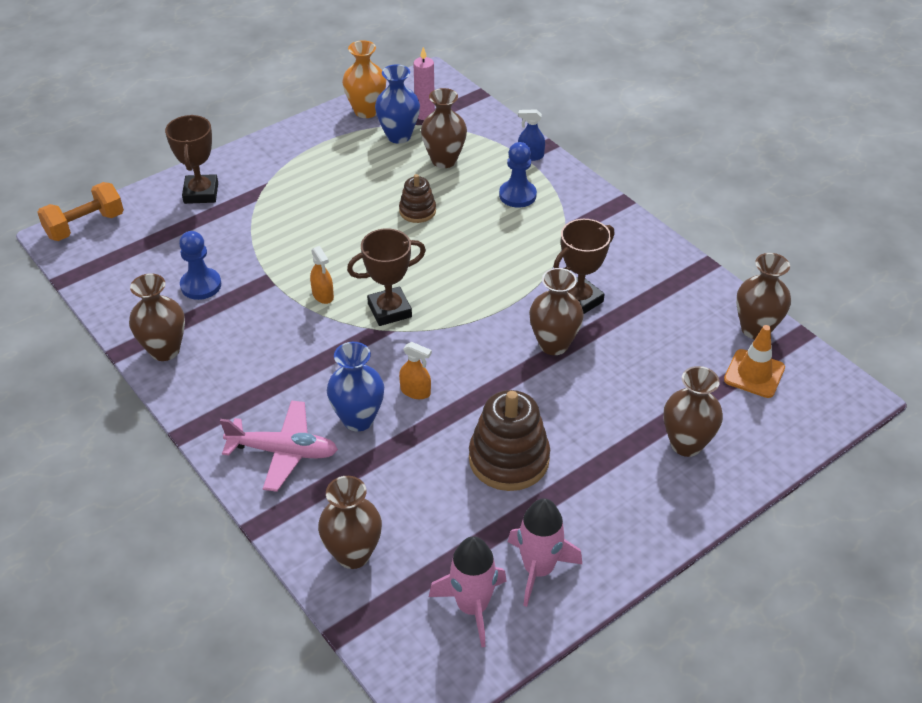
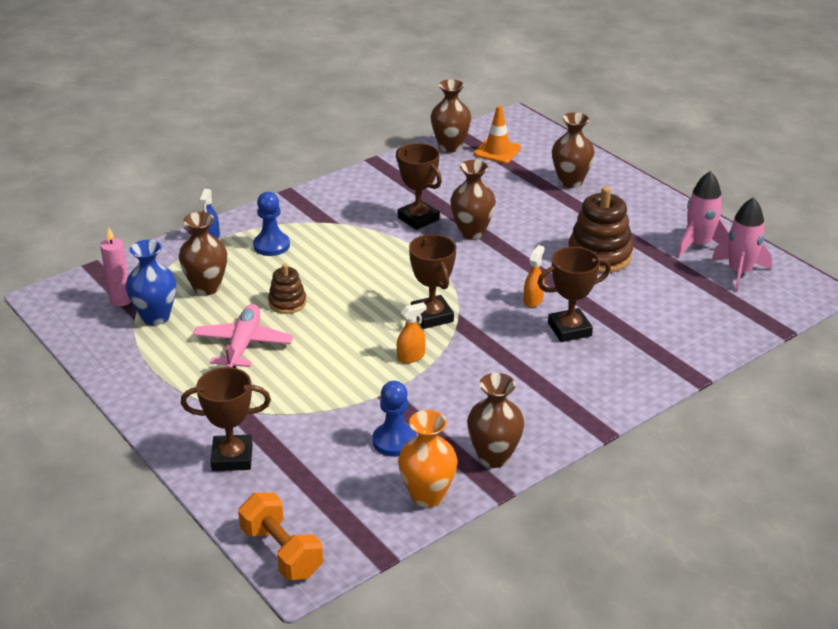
camera: 90 degrees left, 10 degrees down
(283, 452) = (613, 369): pink plane -> pink plane (243, 345)
(353, 554) = (710, 327): brown vase -> none
(358, 419) = (569, 329): blue vase -> brown trophy
(366, 111) = (101, 341): orange vase -> orange vase (427, 496)

